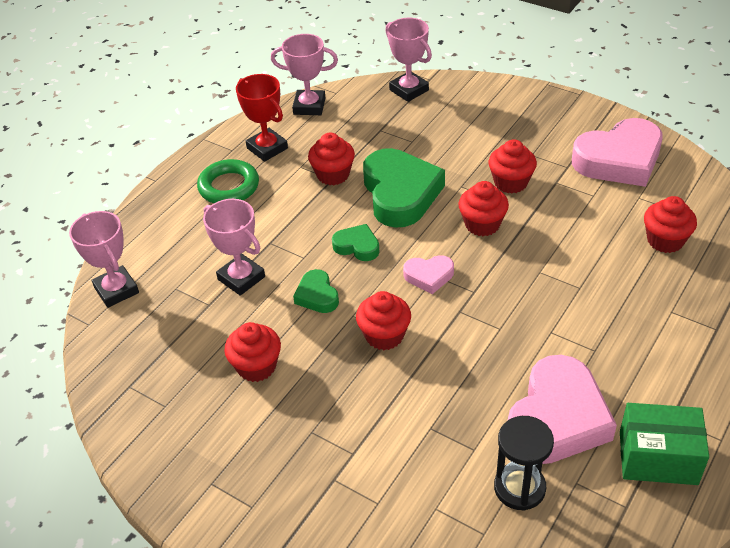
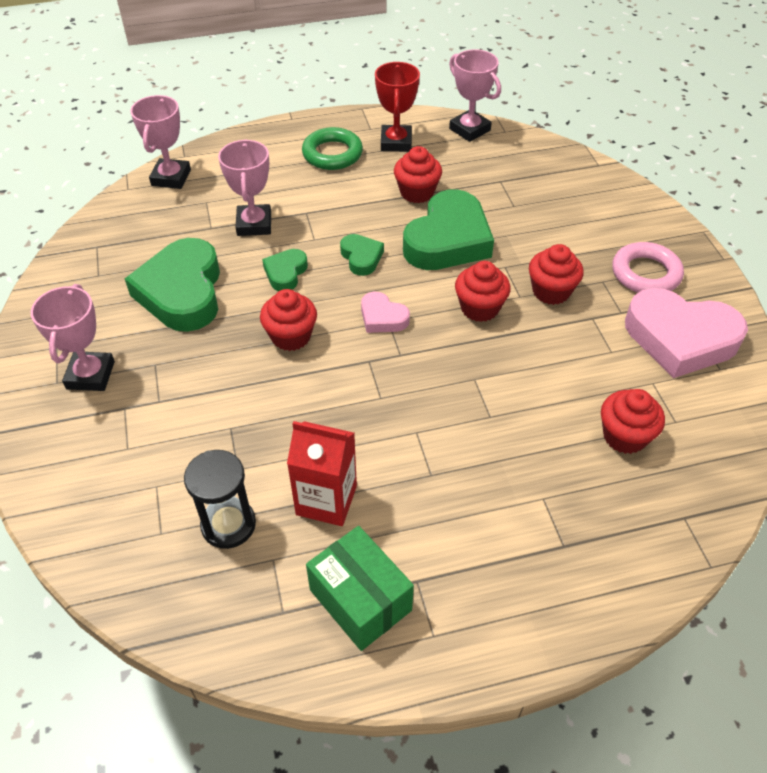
camera: 40 degrees right, 5 degrees up
(256, 366) = (182, 292): red cupcake -> green heart
(409, 90) = (567, 163): pink trophy -> pink trophy (90, 375)
(550, 133) = (645, 273): none -> pink ring
(557, 418) = (326, 500): pink heart -> red carton

